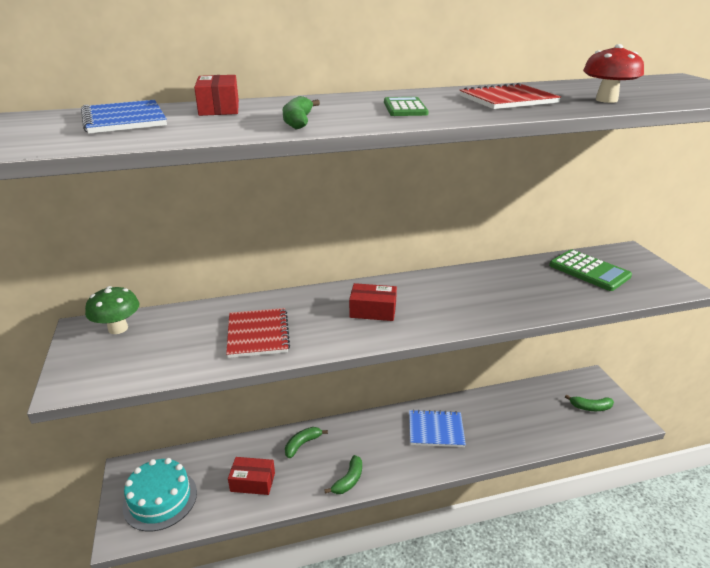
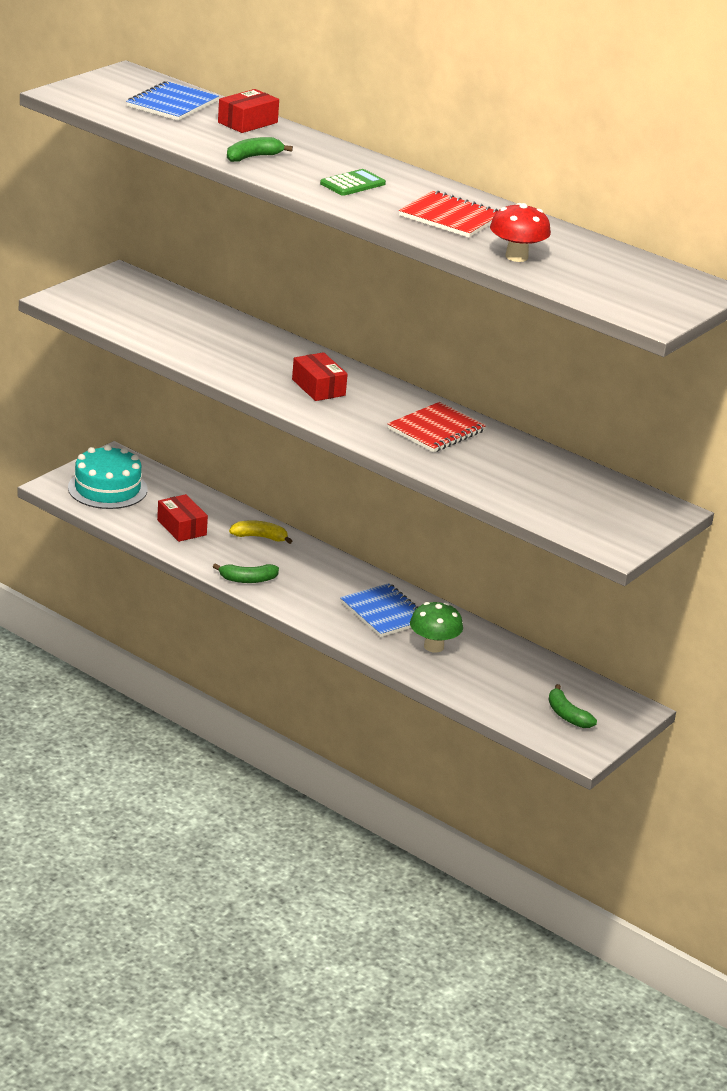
camera: 50 degrees right, 0 degrees up
(118, 328) = (139, 287): green mushroom -> green mushroom (433, 646)
(258, 334) = (211, 347): red notebook -> red notebook (436, 430)
(302, 444) = (260, 537): green banana -> yellow banana
(589, 271) = (573, 489): green calculator -> none

